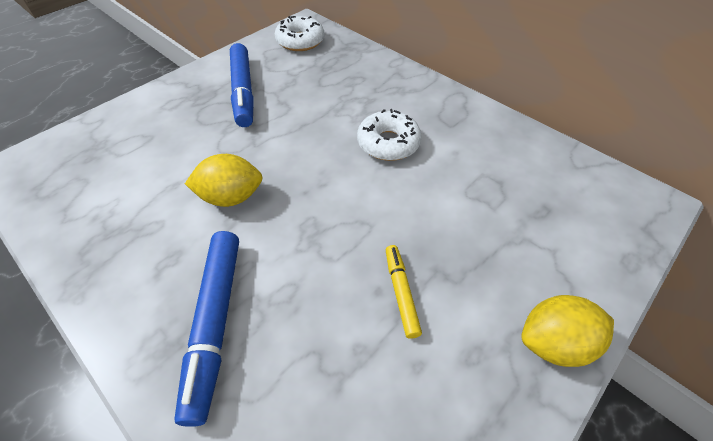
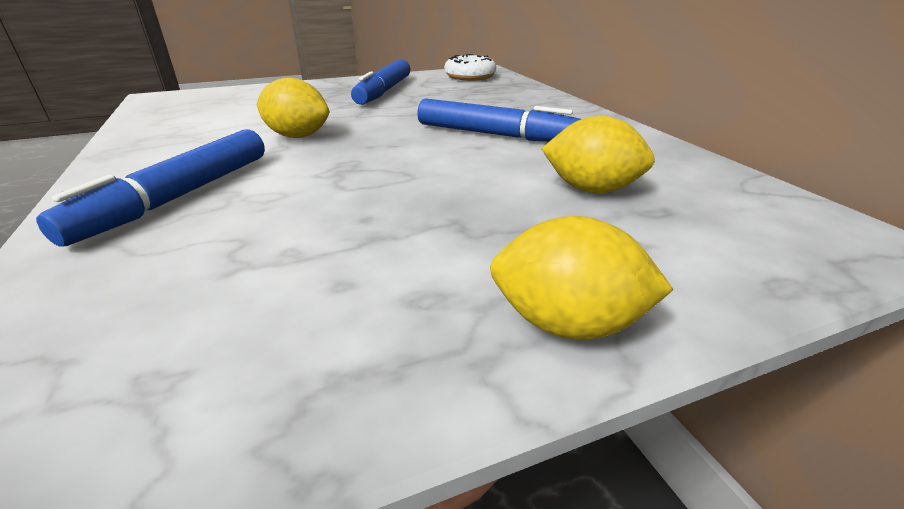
camera: 25 degrees right, 20 degrees down
(388, 143) = (495, 135): white donut -> blue marker
(401, 293) = (390, 225): yellow marker -> none
(494, 199) = (591, 189): none -> yellow lemon

